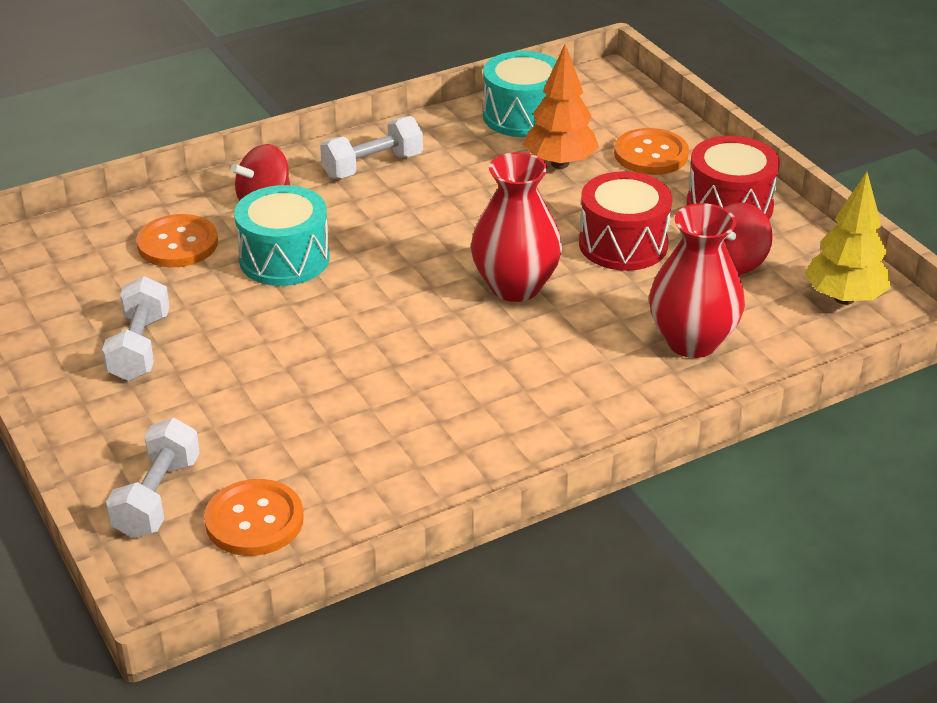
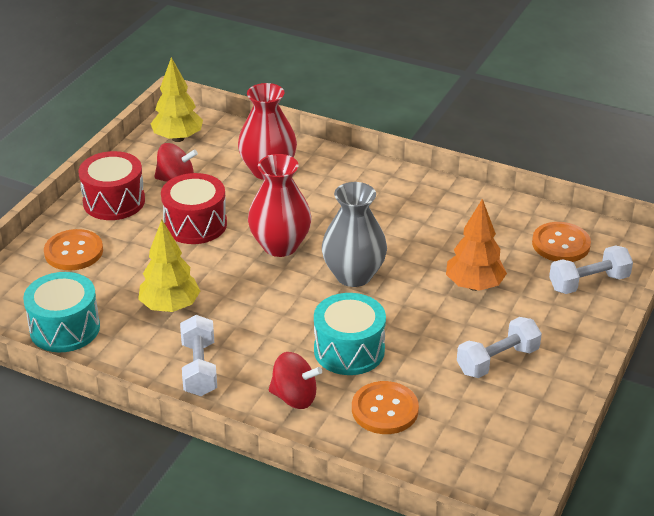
camera: 125 degrees left, 0 degrees up
(372, 166) = (199, 368): white dumbbell -> white dumbbell turned 60 degrees clockwise
(399, 315) = (353, 275): none -> grey vase
(487, 180) = (170, 307): none -> yellow tree
(560, 163) = (119, 285): orange tree -> orange tree (474, 285)

